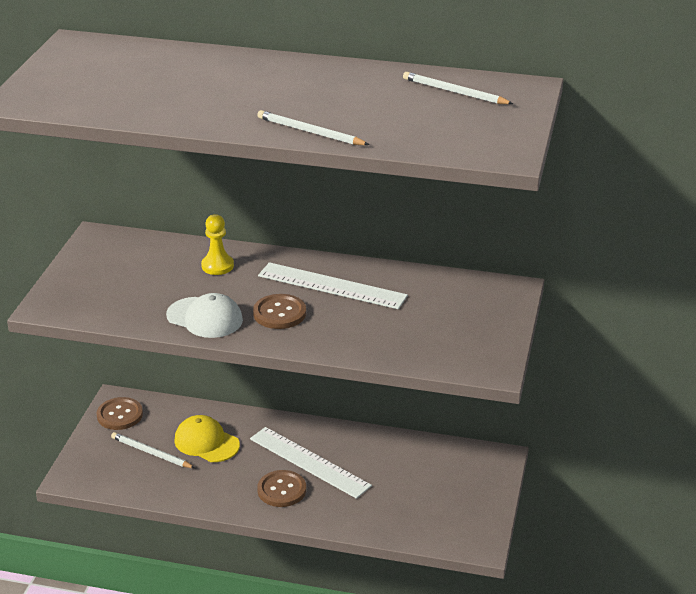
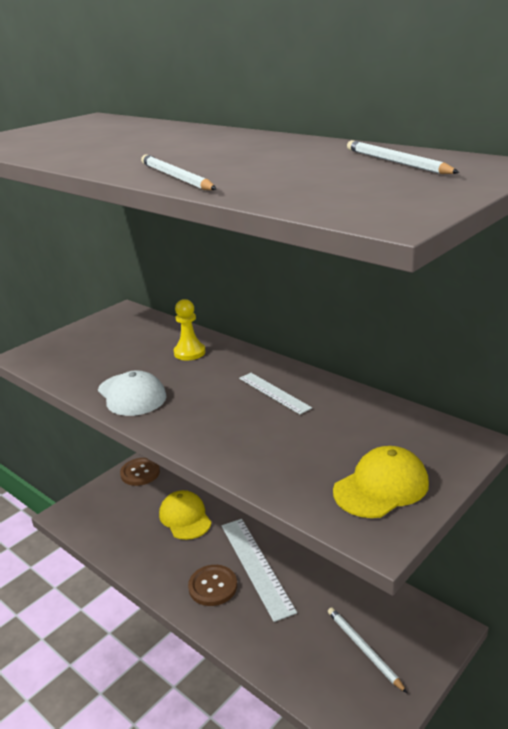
camera: 30 degrees right, 5 degrees down
(151, 453) = (136, 513): white pencil -> white pencil (363, 649)
(279, 313) = (200, 407): brown button -> none
(332, 286) = (274, 392): white ruler -> white ruler, size x0.57
(472, 337) = (381, 487): none -> yellow cap

